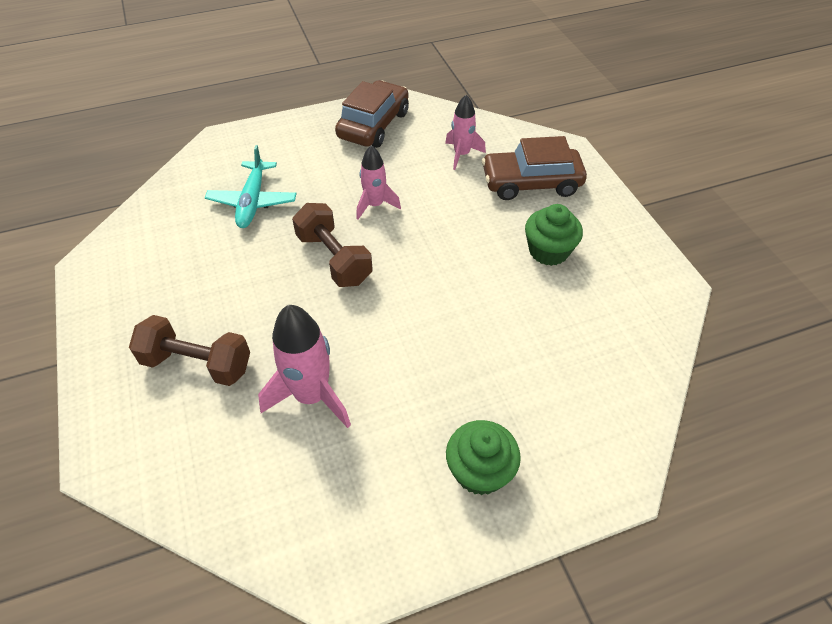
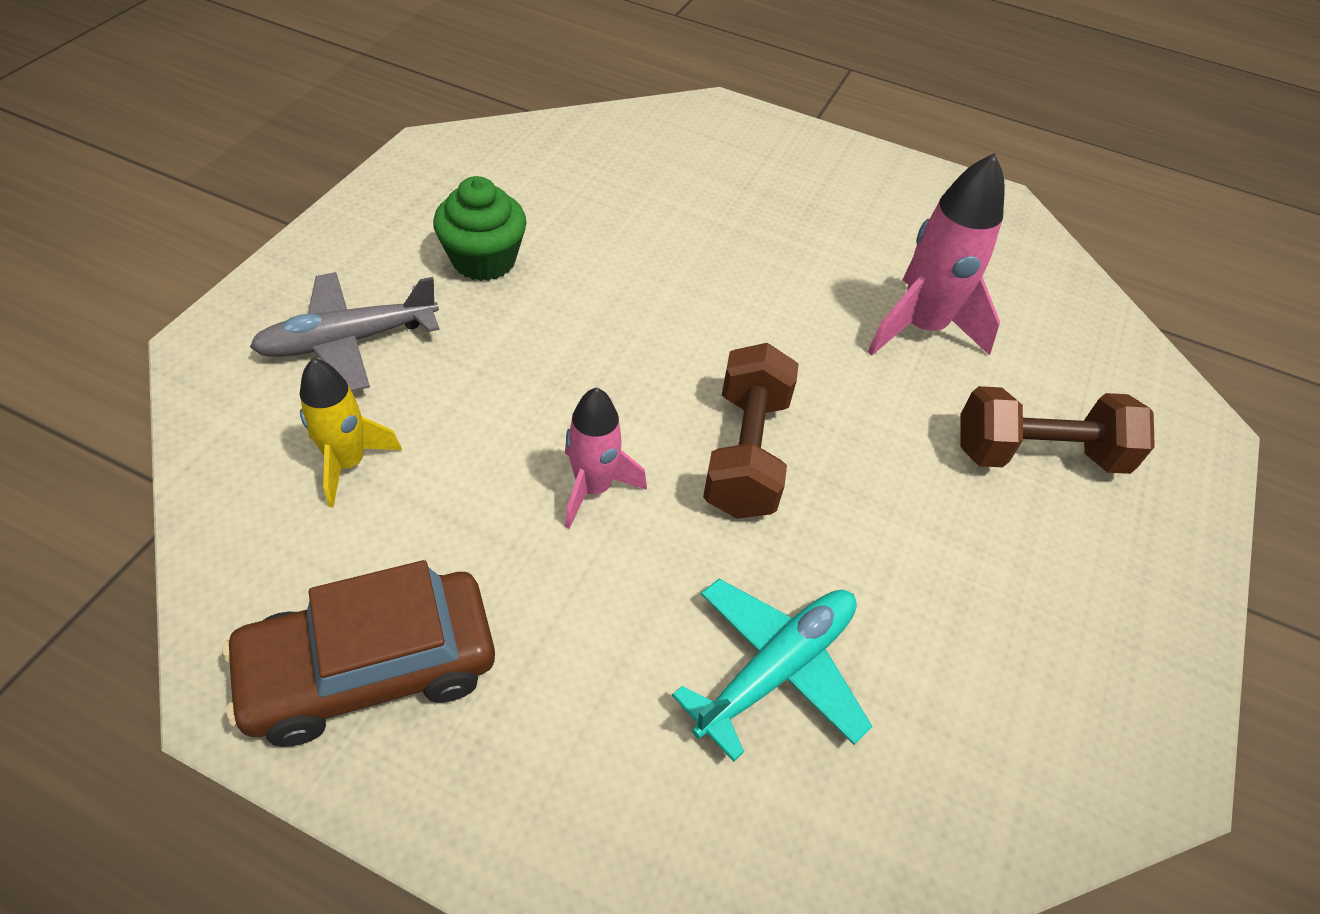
camera: 140 degrees left, 0 degrees up
(197, 363) = (1038, 454): brown dumbbell -> brown dumbbell turned 60 degrees counterclockwise
(461, 154) = (348, 463): pink rocket -> yellow rocket
(479, 471) = (818, 180): green cupcake -> none
(531, 183) = (348, 341): brown car -> grey plane

